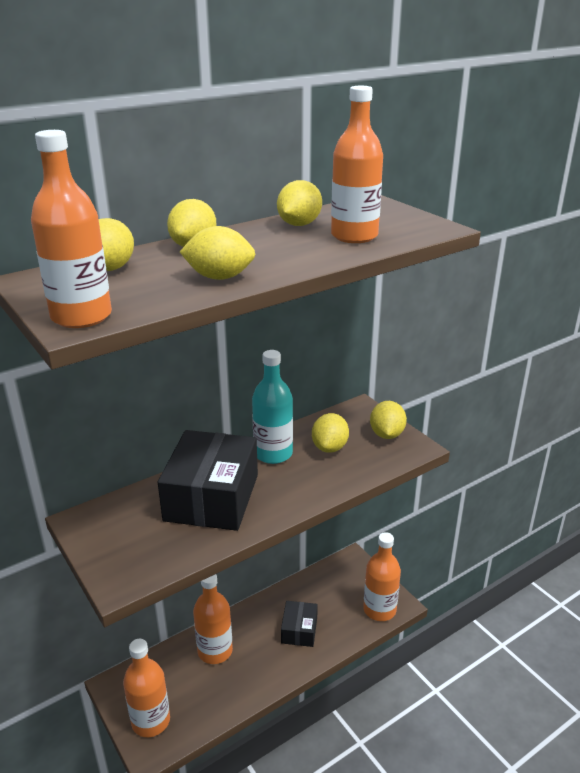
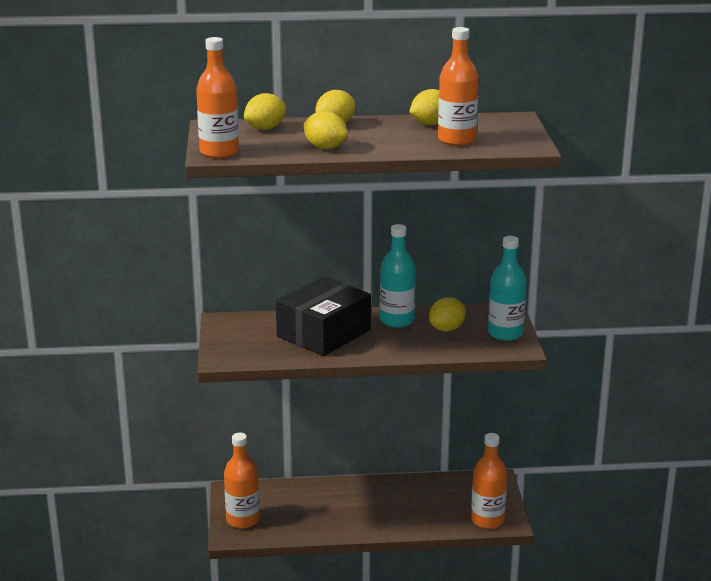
camera: 30 degrees right, 5 degrees down
(215, 651) = (323, 497): orange bottle -> none
(299, 630) = (403, 509): black box -> none
(386, 434) = (505, 333): yellow lemon -> turquoise bottle

